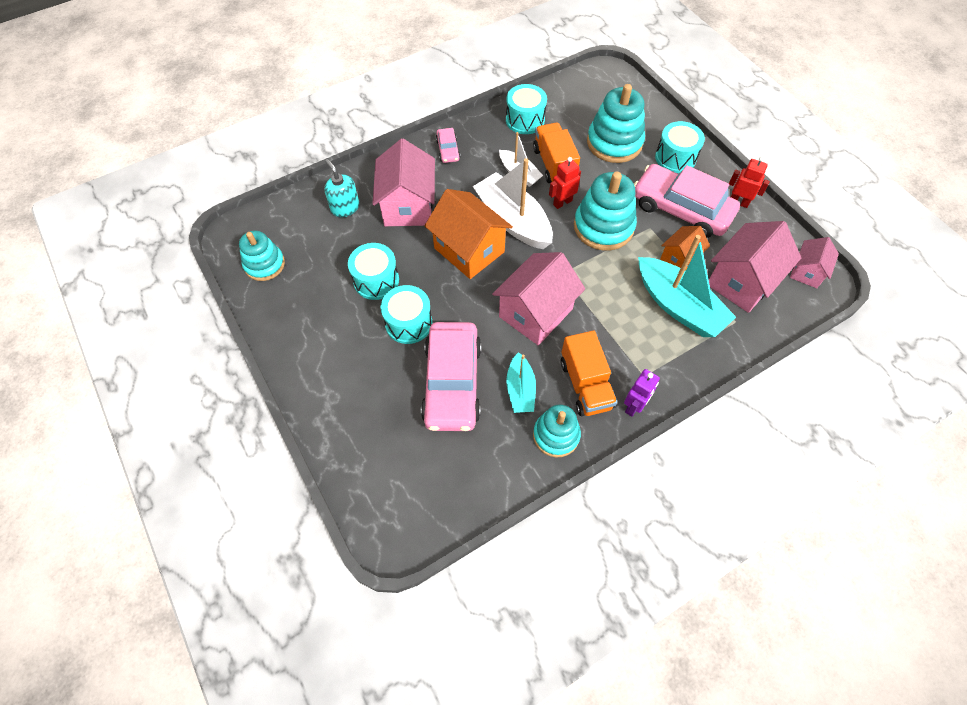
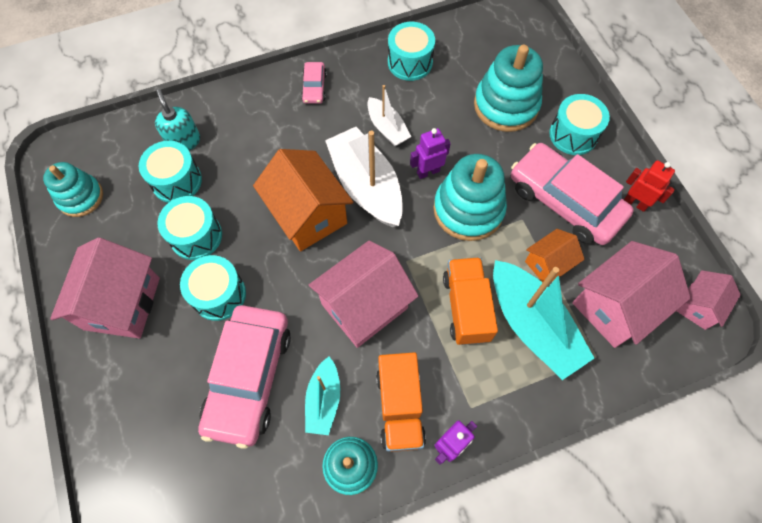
camera: 10 degrees right, 5 degrees up
(347, 240) = (176, 181): none -> turquoise drum
(408, 206) = (253, 150): pink house -> pink house (122, 303)
(554, 164) = (429, 122): orange truck -> orange truck (466, 307)
(562, 202) = (428, 172): red robot -> purple robot

